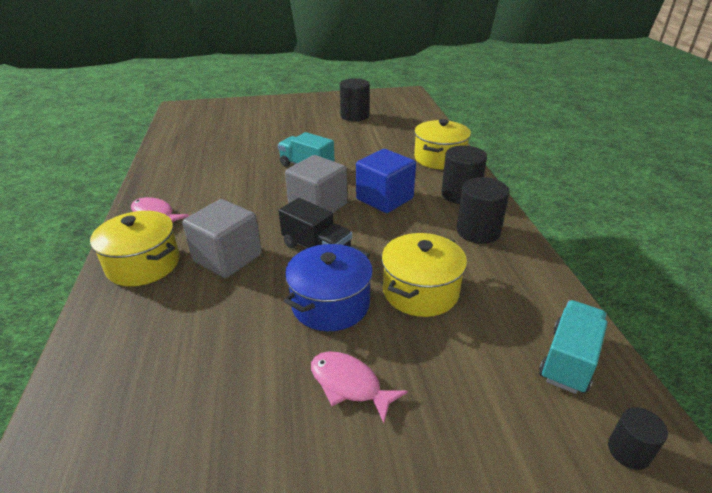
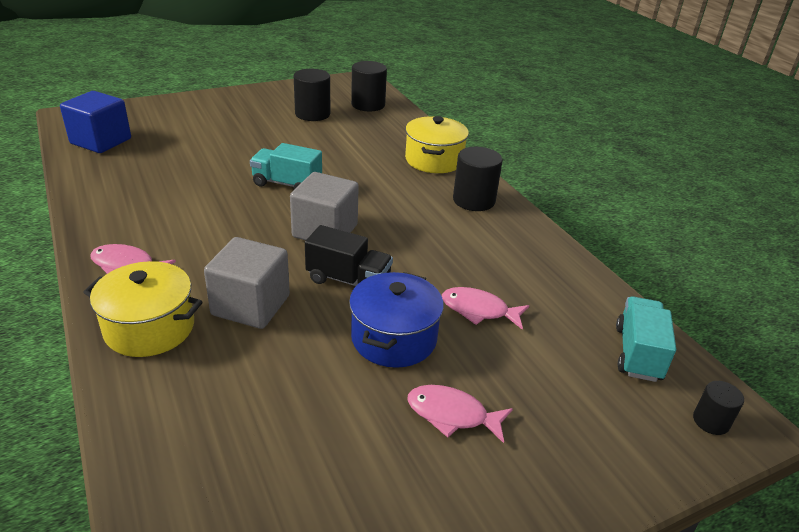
camera: 20 degrees left, 0 degrees up
(384, 199) = (396, 214): blue cube -> blue cube (101, 141)
(420, 291) = (479, 310): yellow pot -> pink fish
(478, 231) = (508, 239): black cylinder -> black cylinder (368, 105)

